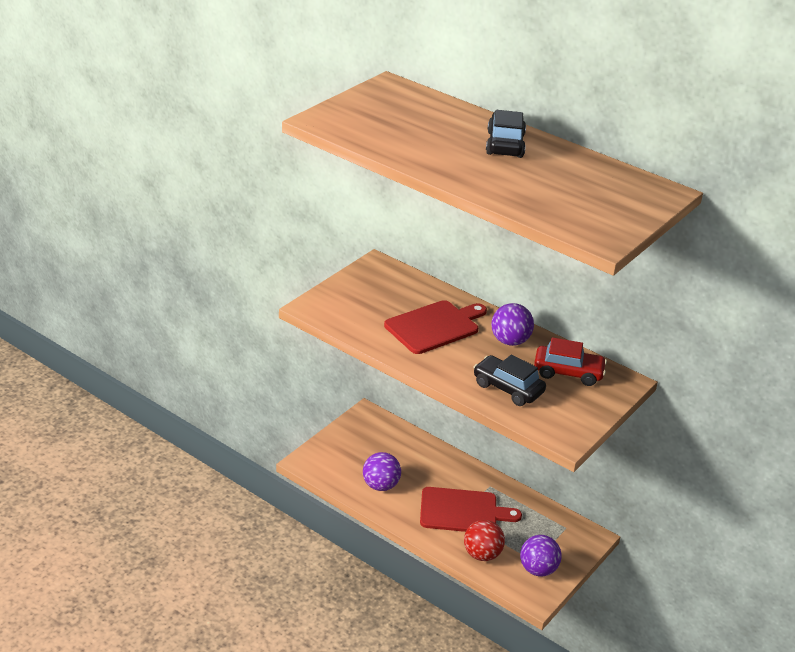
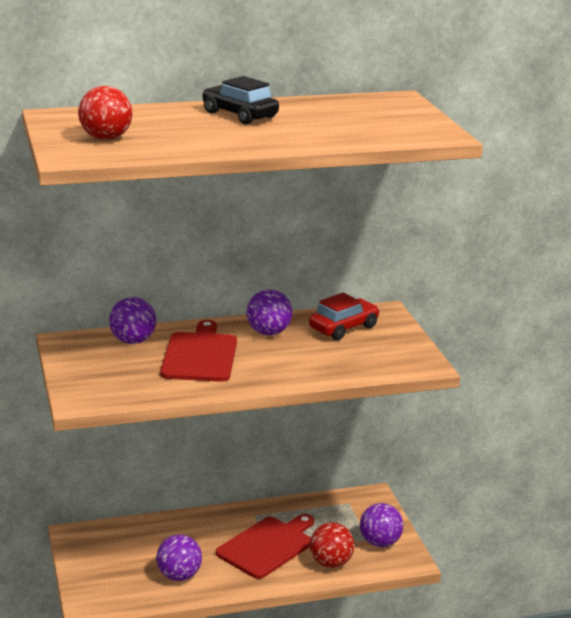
camera: 50 degrees left, 10 degrees down
(374, 118) = (106, 138): none -> red ball
(415, 290) = (133, 341): none -> purple ball
(508, 388) = (331, 361): black car -> none

